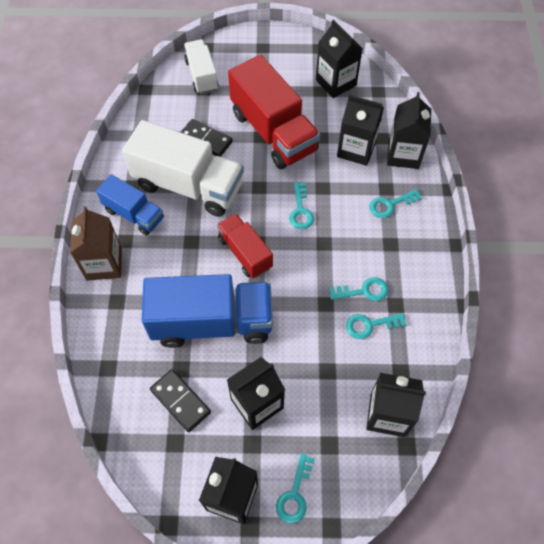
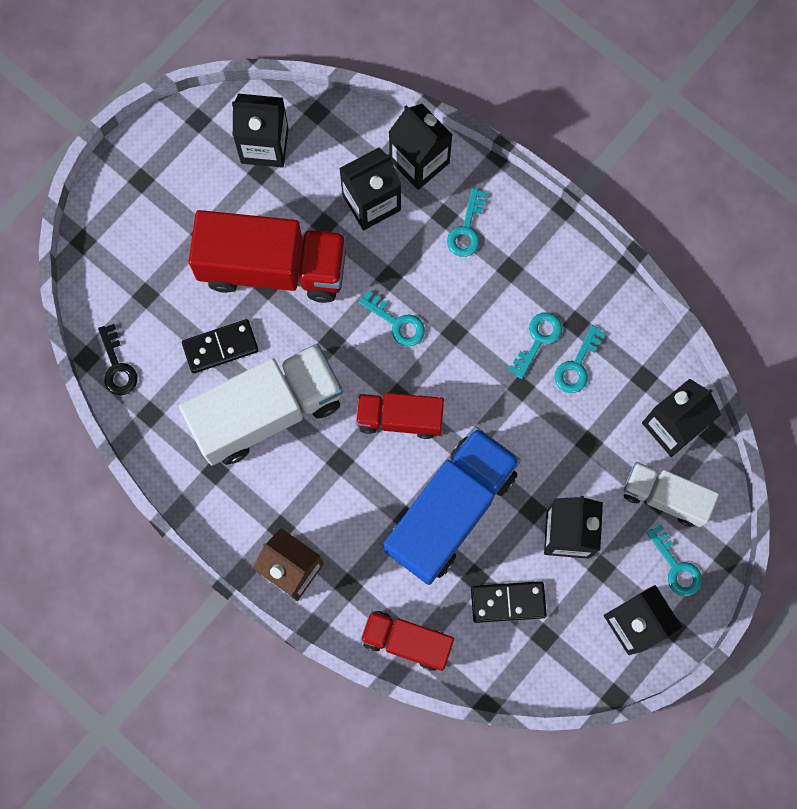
camera: 50 degrees left, 15 degrees up
(106, 359) = (407, 641): none -> red truck
(134, 214) = (255, 495): blue truck -> none
(153, 104) = (117, 366): none -> black key
(202, 75) = (122, 280): white truck -> white truck (665, 497)

